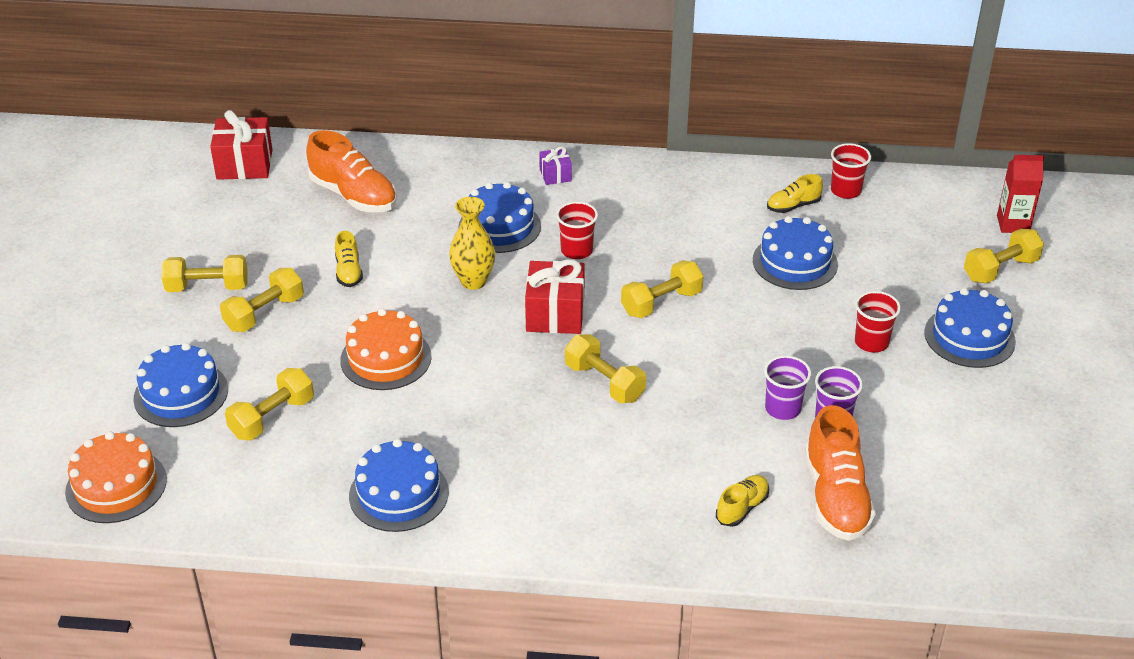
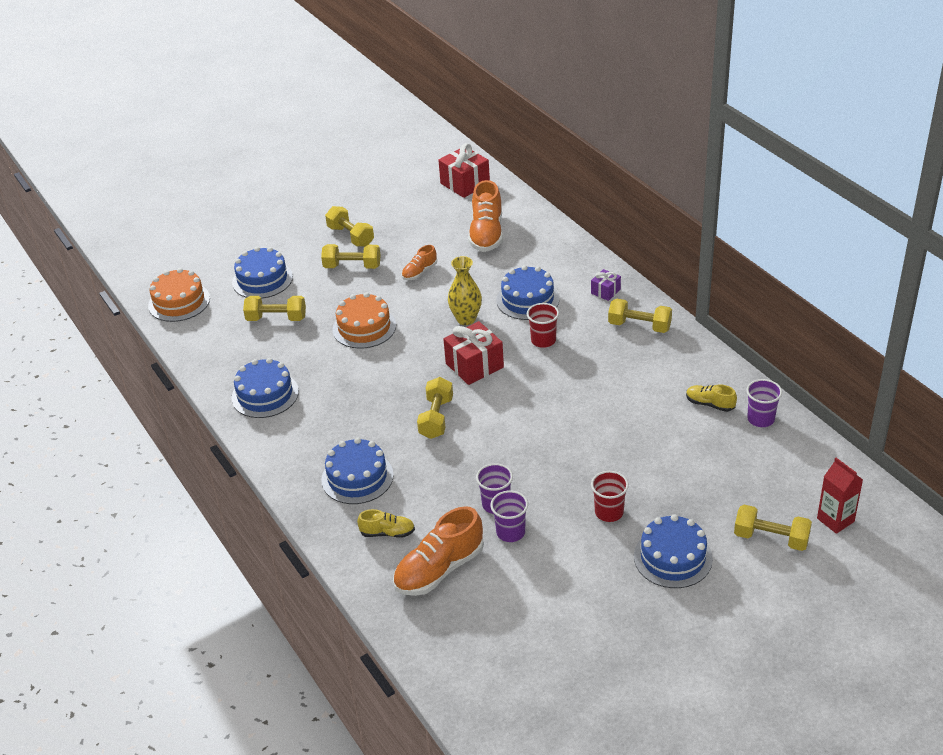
camera: 55 degrees right, 0 degrees up
(349, 272) = (419, 272): yellow shoe -> orange shoe
(661, 303) = (536, 401): yellow dumbbell -> yellow dumbbell (639, 326)
(795, 262) = (650, 436): blue cake -> blue cake (357, 477)
(845, 191) = (760, 419): red cup -> purple cup

